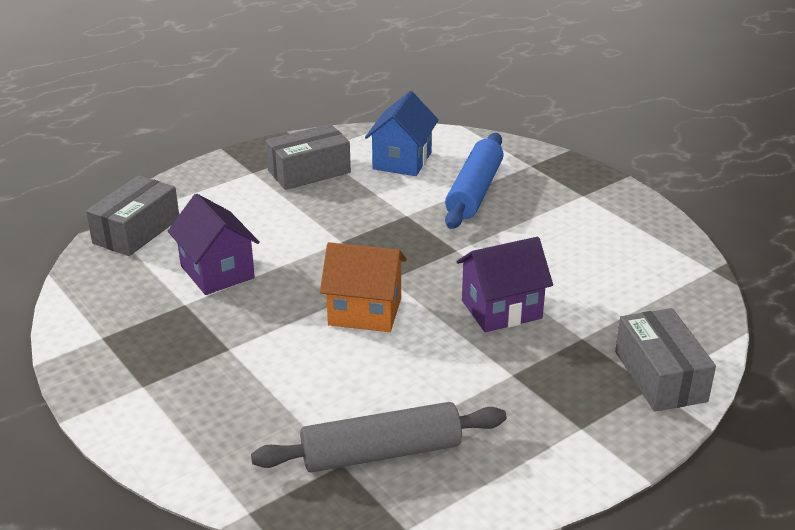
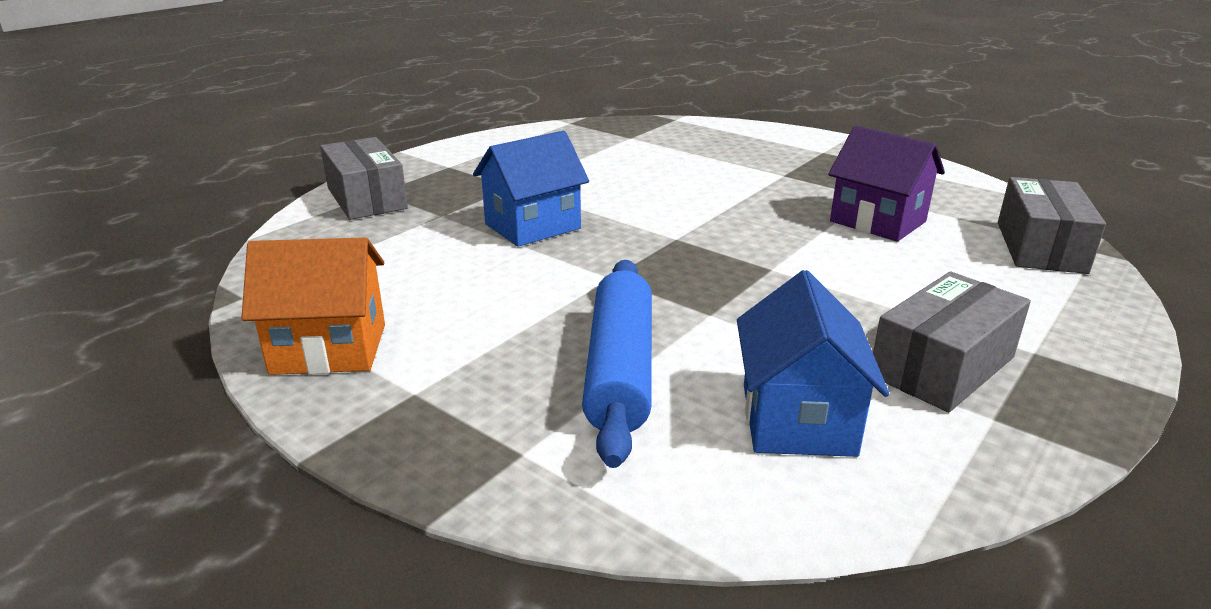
camera: 165 degrees right, 5 degrees down
(365, 312) = (681, 209): orange house -> orange house (329, 349)
(381, 452) = (605, 143): grey rolling pin -> none
(501, 309) = (532, 226): purple house -> blue house

